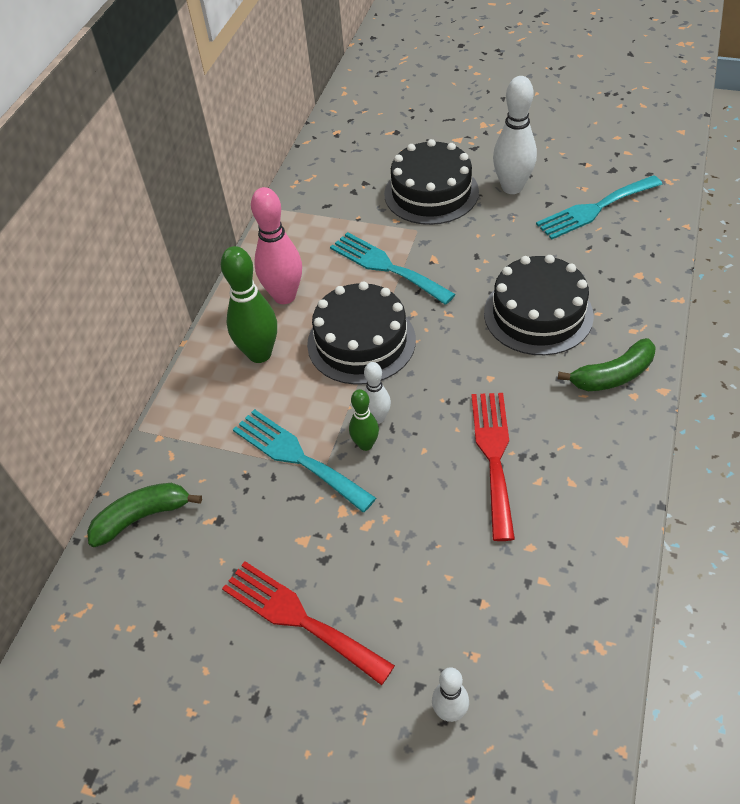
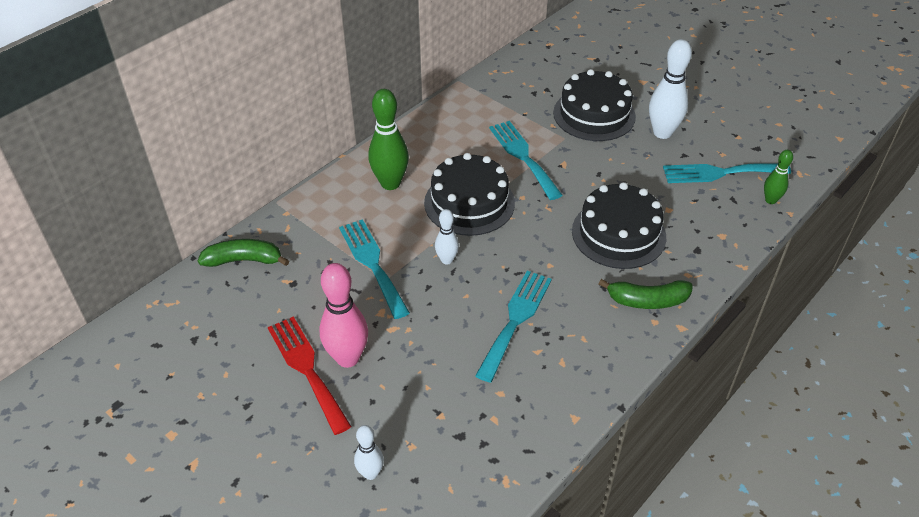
camera: 20 degrees right, 5 degrees down
(284, 296) = (433, 150): pink bowling pin -> pink bowling pin (348, 358)
(365, 444) = (426, 274): green bowling pin -> green bowling pin (770, 200)
(494, 455) = (515, 320): red fork -> turquoise fork

